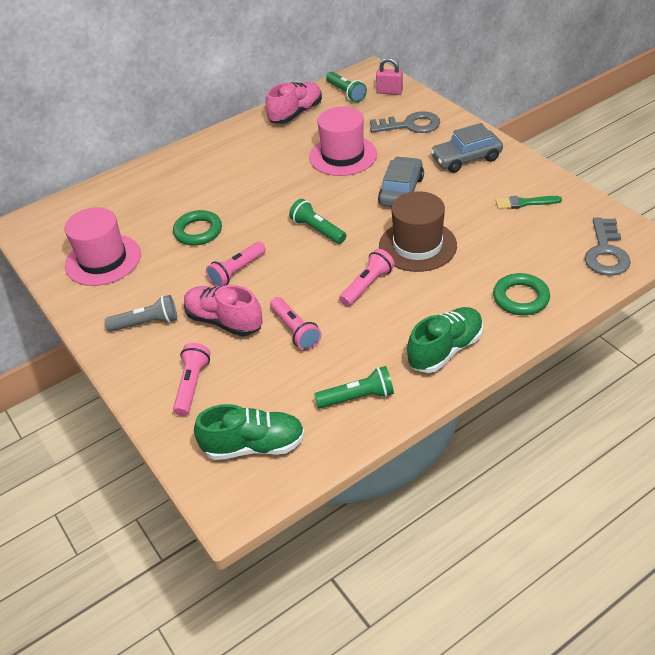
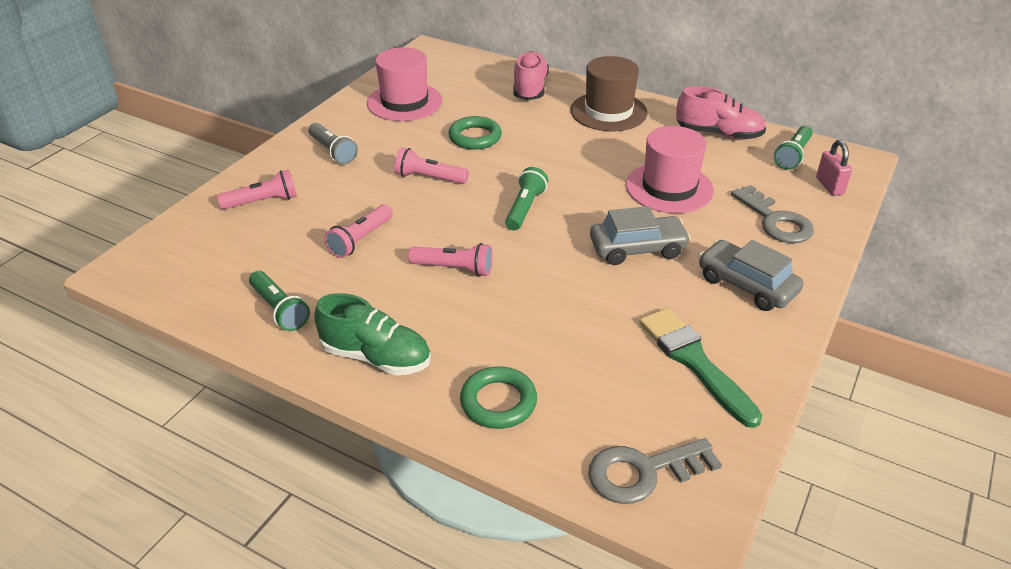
camera: 60 degrees right, 5 degrees down
(224, 321) = (355, 192): pink shoe -> pink shoe (530, 88)
(254, 446) = (196, 261): green shoe -> none
(417, 246) = (545, 288): brown hat -> brown hat (608, 111)
(524, 203) = (694, 362): green brush -> green brush, size x1.72

